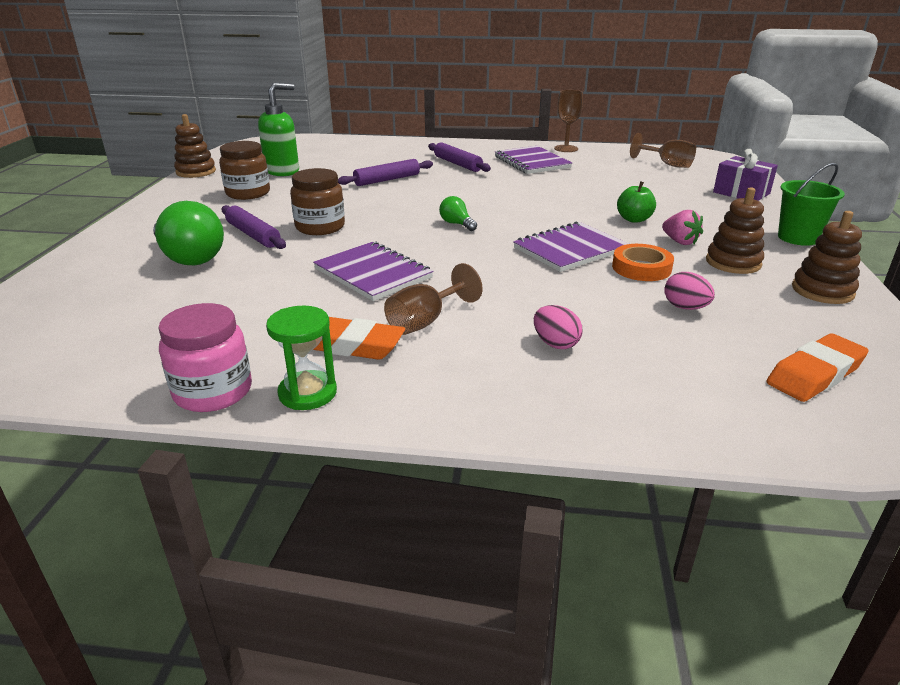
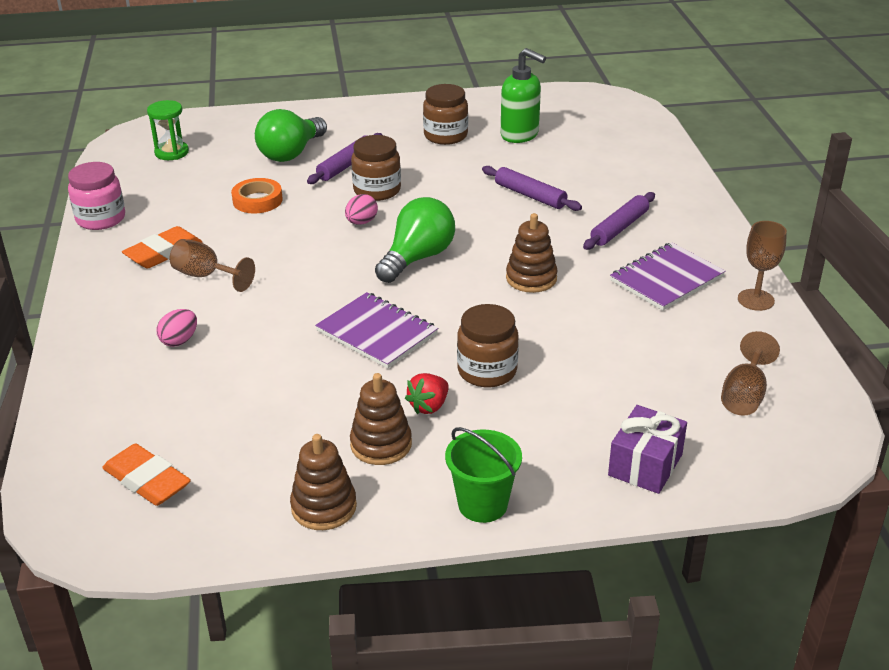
camera: 75 degrees right, 5 degrees up
(196, 172) = (490, 96): brown stacking toy -> brown stacking toy (531, 278)
(307, 393) = (101, 250): green hourglass -> green hourglass (171, 152)
(352, 345) = (164, 253): orange eraser -> orange eraser turned 45 degrees clockwise
(373, 273) = (286, 236): purple notebook -> none
(456, 224) = (417, 258): green light bulb -> green light bulb, size x2.07
(634, 219) = (487, 371): green apple -> brown jar
(641, 268) = (344, 380): orange tape -> orange tape (257, 200)
(680, 242) = (429, 406): pink strawberry -> red strawberry
(685, 307) = (260, 409): pink egg -> pink egg (361, 222)

